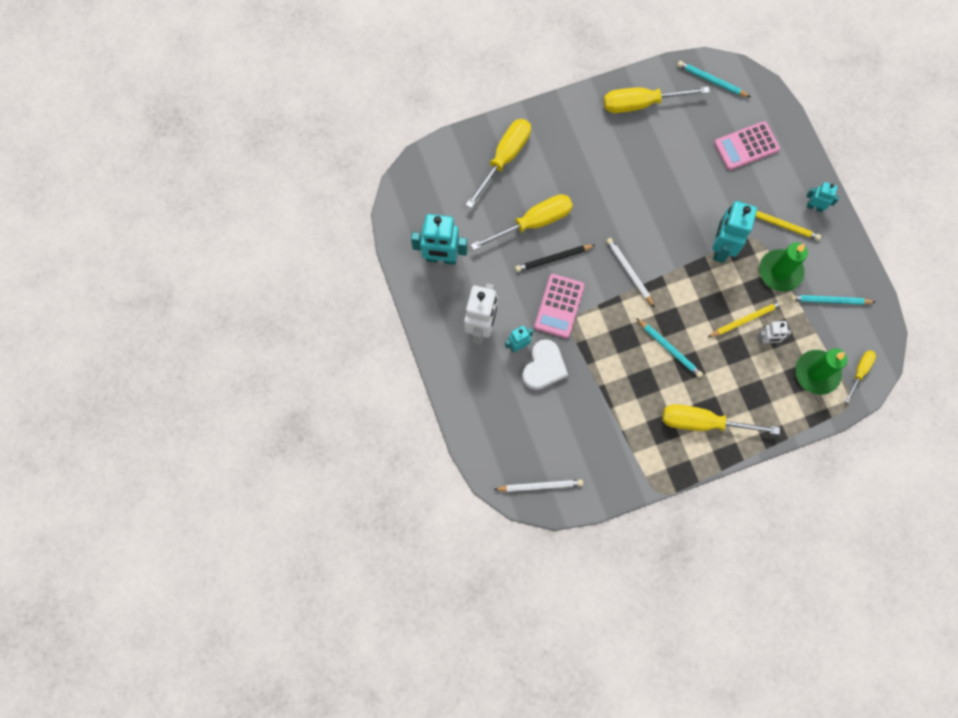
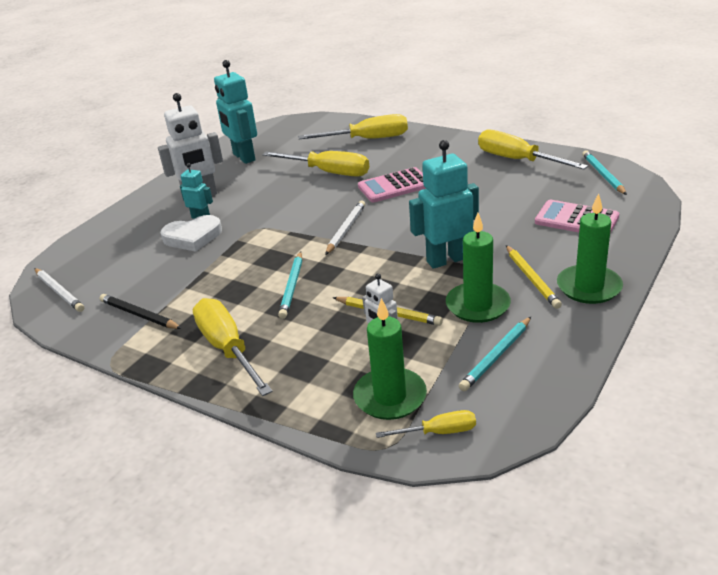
camera: 55 degrees right, 40 degrees down
(553, 259) = (307, 194): black pencil -> black pencil (139, 315)
(559, 306) = (264, 216): pink calculator -> pink calculator (394, 186)
(814, 207) = (589, 287): turquoise robot -> green candle
(829, 301) = (496, 356): turquoise pencil -> turquoise pencil turned 105 degrees counterclockwise

